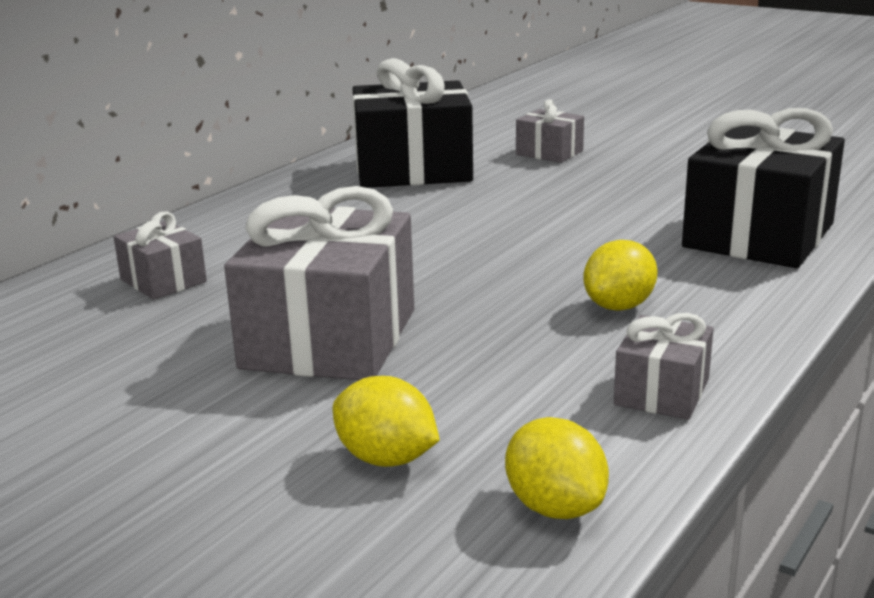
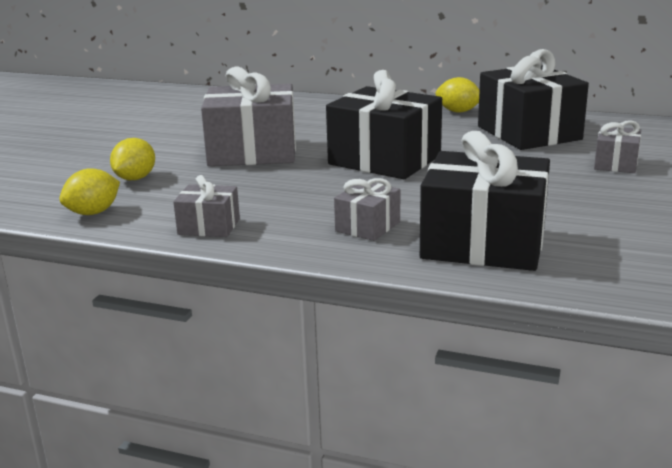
camera: 75 degrees right, 0 degrees up
(163, 281) = (307, 113): grey gift -> grey gift (368, 226)
(450, 251) = (384, 160): none -> black gift
(619, 306) = (322, 208): yellow lemon -> yellow lemon (458, 111)

